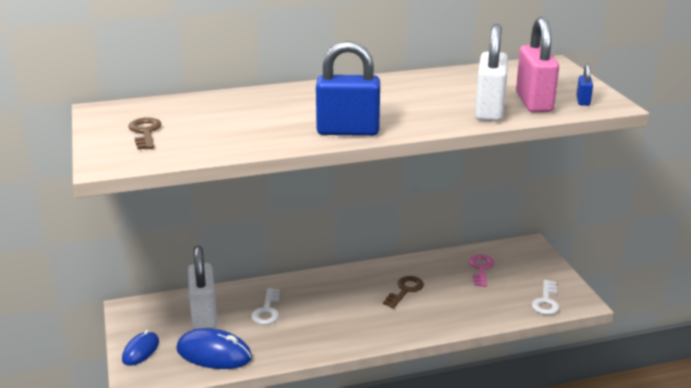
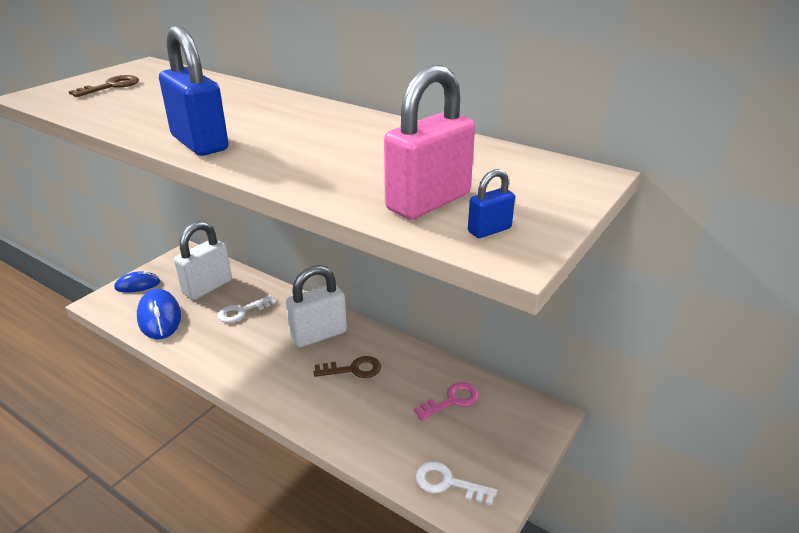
camera: 50 degrees right, 5 degrees up
(489, 111) = (357, 186): white padlock -> white padlock (318, 334)
(546, 301) = (448, 483): white key -> white key turned 45 degrees clockwise

